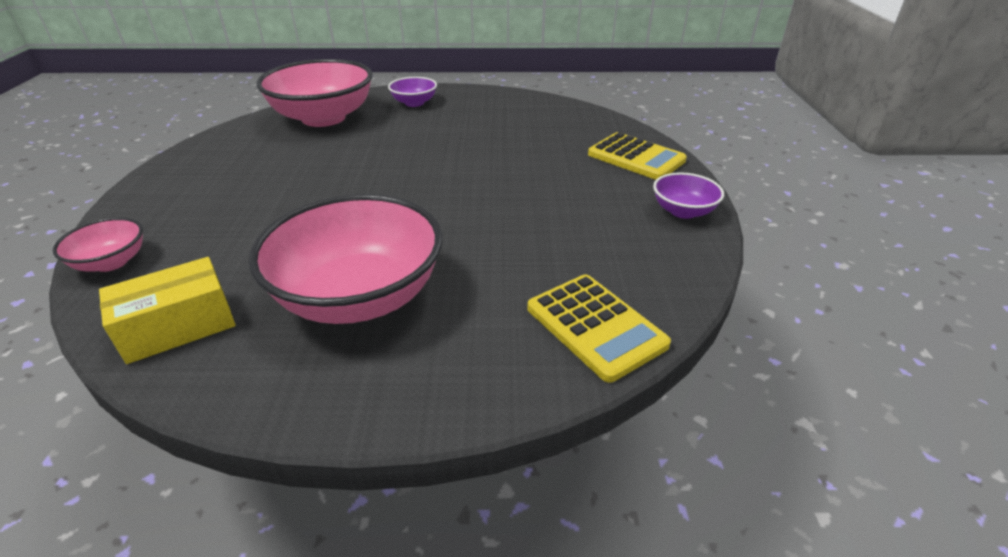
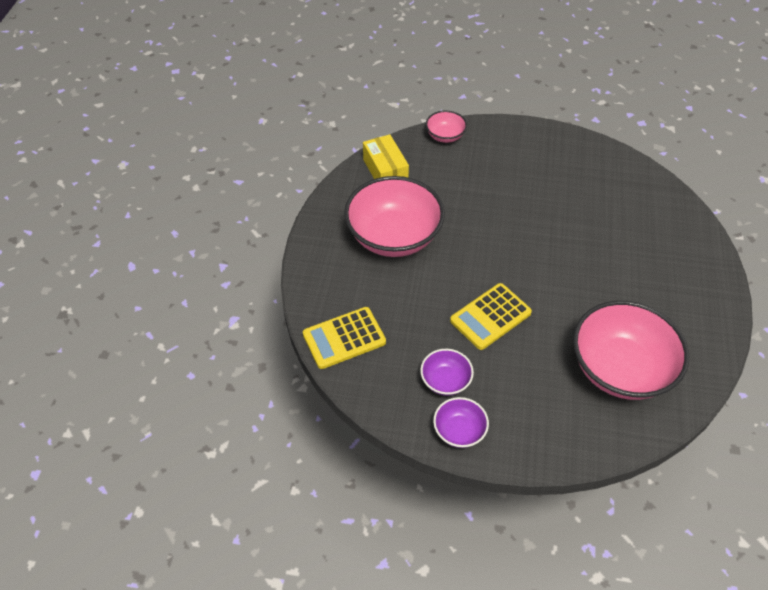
camera: 100 degrees right, 15 degrees up
(323, 118) = (646, 208): pink bowl -> pink bowl (620, 369)
(414, 103) = (686, 271): purple bowl -> purple bowl (445, 381)
(636, 157) = (557, 428): yellow calculator -> yellow calculator (490, 317)

